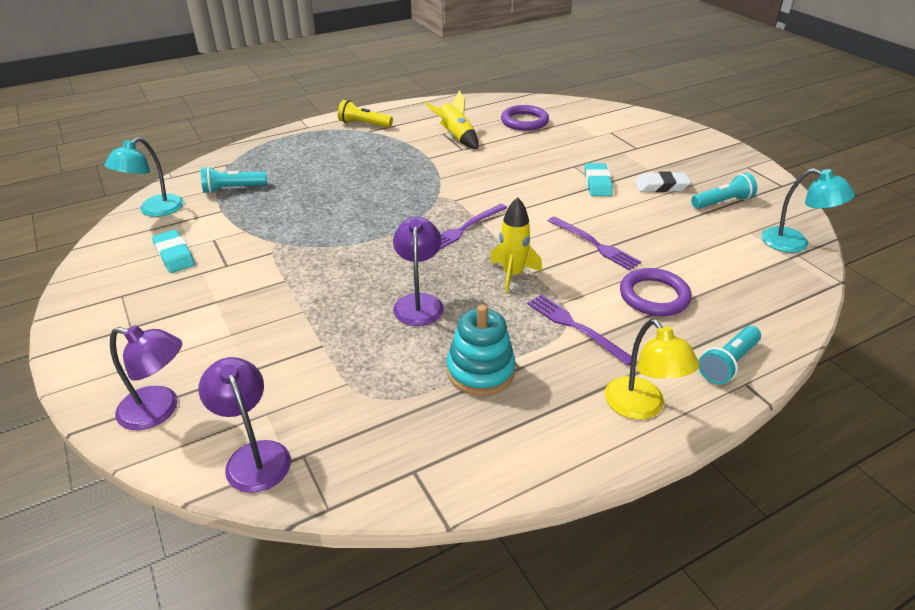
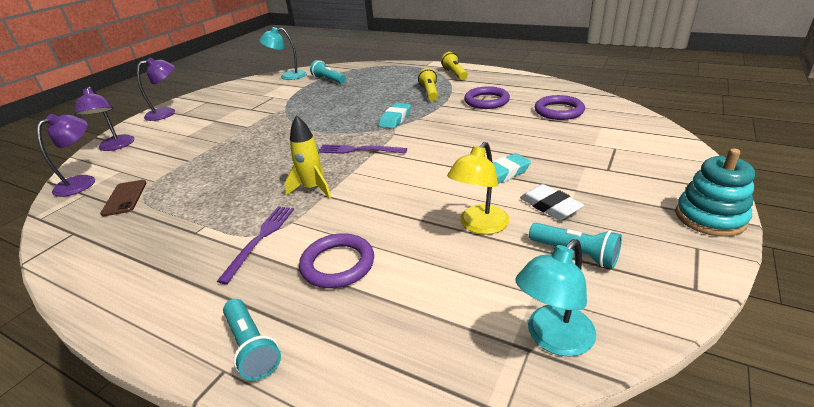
camera: 60 degrees right, 5 degrees down
(174, 255) = (250, 96): turquoise eraser -> turquoise eraser (395, 119)
(366, 414) = (125, 198): none -> brown phone
(388, 152) = (429, 93): none -> yellow flashlight
(419, 302) = (251, 170): purple lamp -> purple lamp (167, 113)
(456, 137) = (486, 101): yellow rocket -> purple ring
(480, 371) = (183, 219): turquoise stacking toy -> turquoise stacking toy (710, 217)
(594, 244) = (395, 207): purple fork -> none
(641, 407) = (163, 309): yellow lamp -> yellow lamp (479, 226)
(728, 363) = (252, 347): turquoise flashlight -> turquoise flashlight turned 135 degrees counterclockwise
(794, 243) = (553, 339): turquoise lamp -> turquoise lamp turned 45 degrees clockwise

